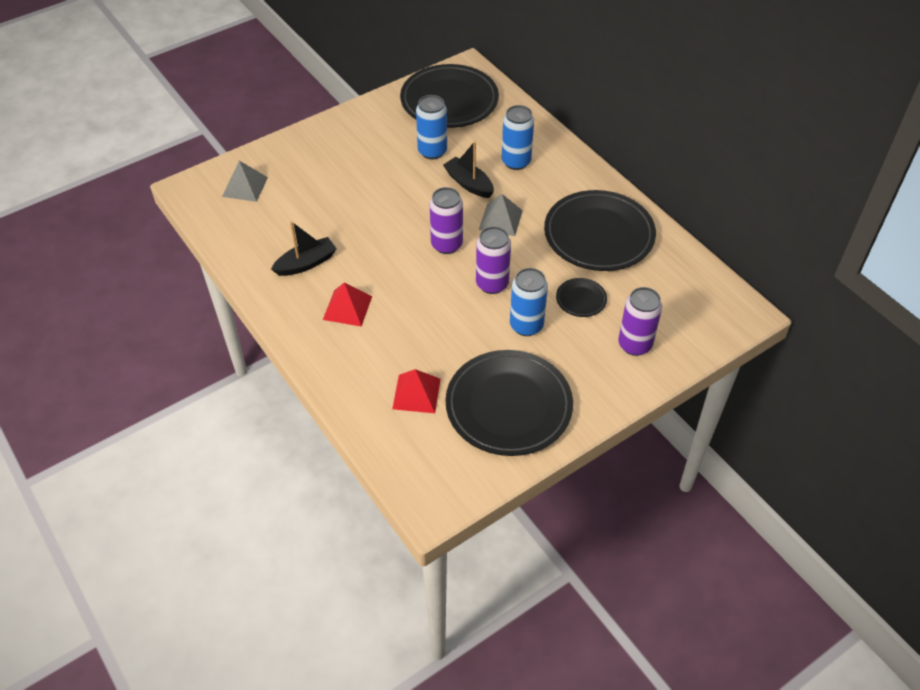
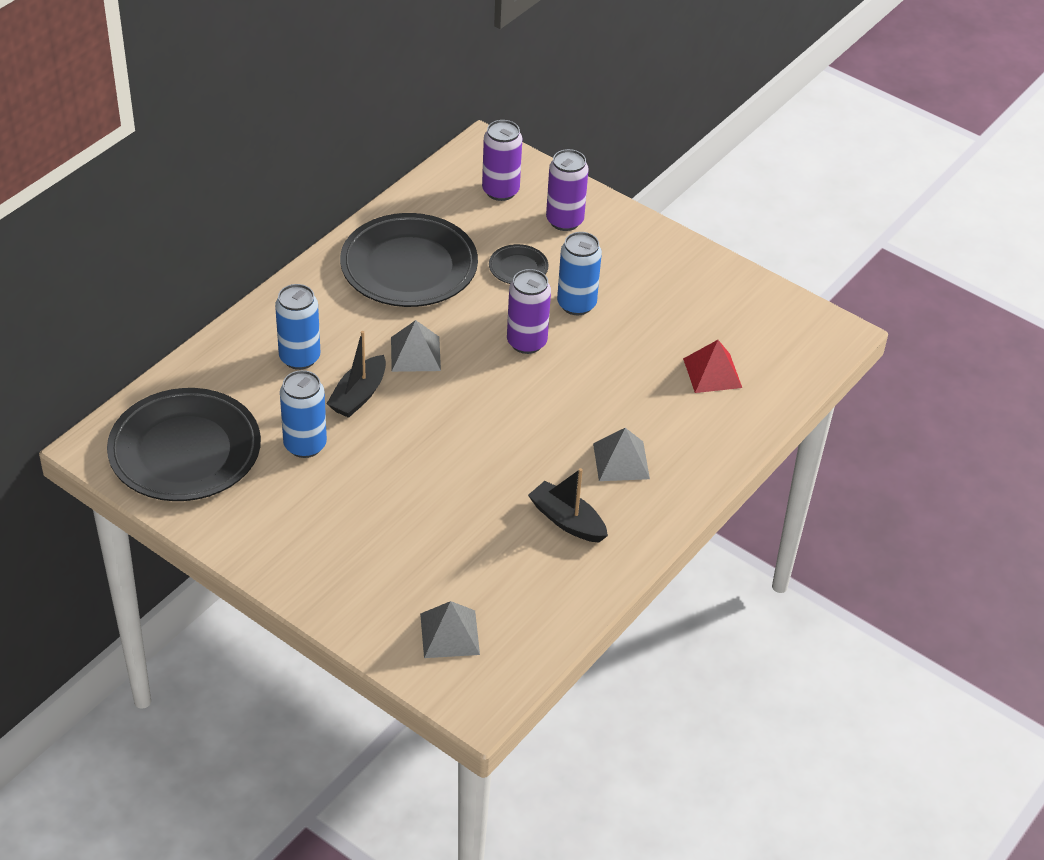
camera: 110 degrees left, 5 degrees down
(347, 308) = (621, 461): red pyramid -> grey pyramid
(446, 244) = (478, 394): purple can -> purple can (500, 191)
(508, 406) = (691, 300): black plate -> none

